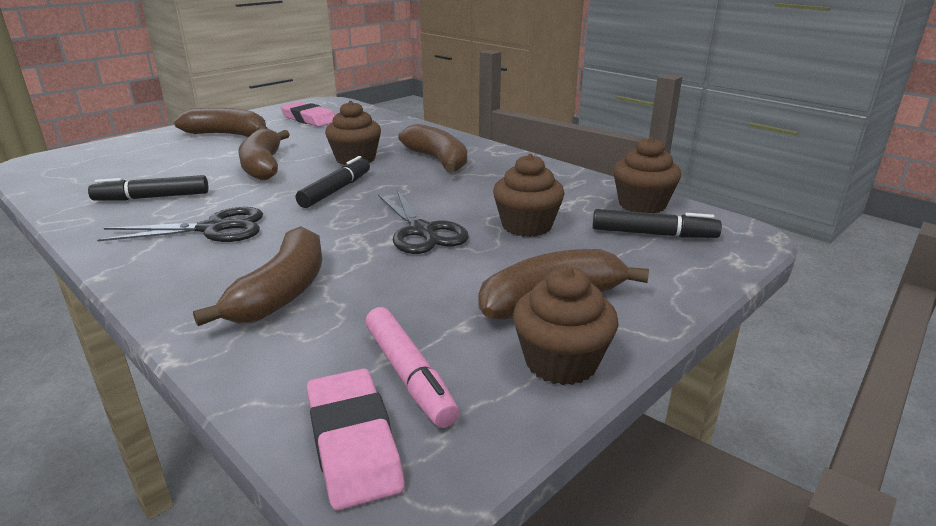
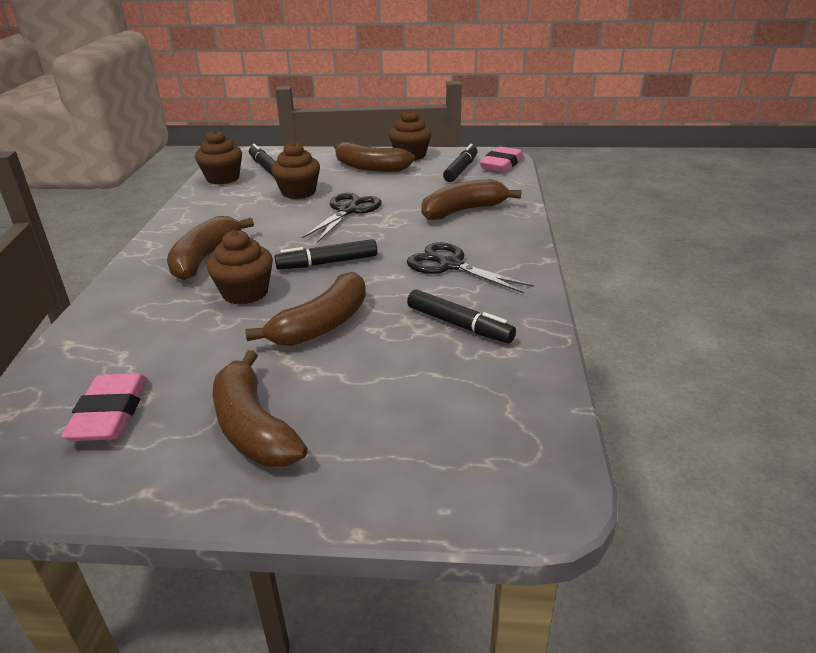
camera: 130 degrees left, 5 degrees up
(409, 375) = (461, 169): pink marker -> black marker

